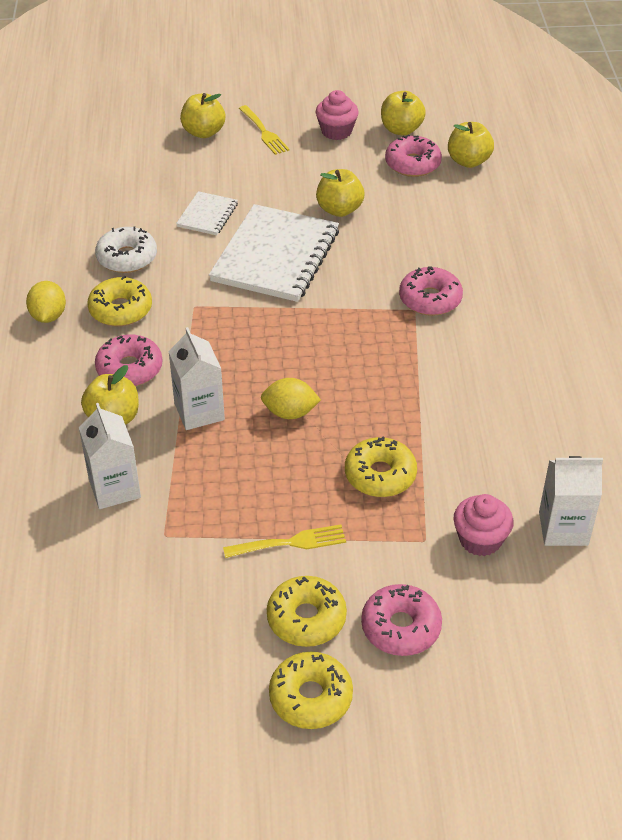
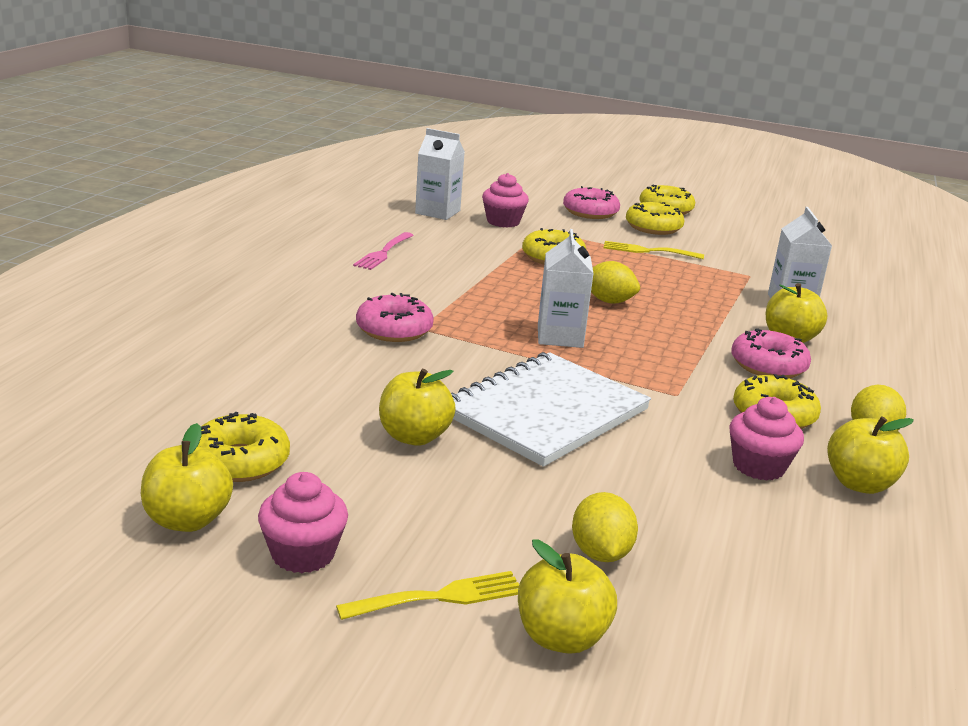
camera: 160 degrees left, 20 degrees down
(127, 258) = (758, 466): white donut -> pink cupcake
(199, 411) = (699, 322): white carton -> white carton (560, 336)
(202, 173) = (600, 553): none -> yellow lemon
(207, 215) = (618, 486): white notebook -> none
(264, 132) = (439, 597): yellow fork -> yellow fork turned 75 degrees clockwise
(412, 164) = (239, 461): pink donut -> yellow donut
(468, 161) = (152, 440): yellow apple -> yellow apple (859, 484)
(535, 408) = (383, 253): none -> pink fork

